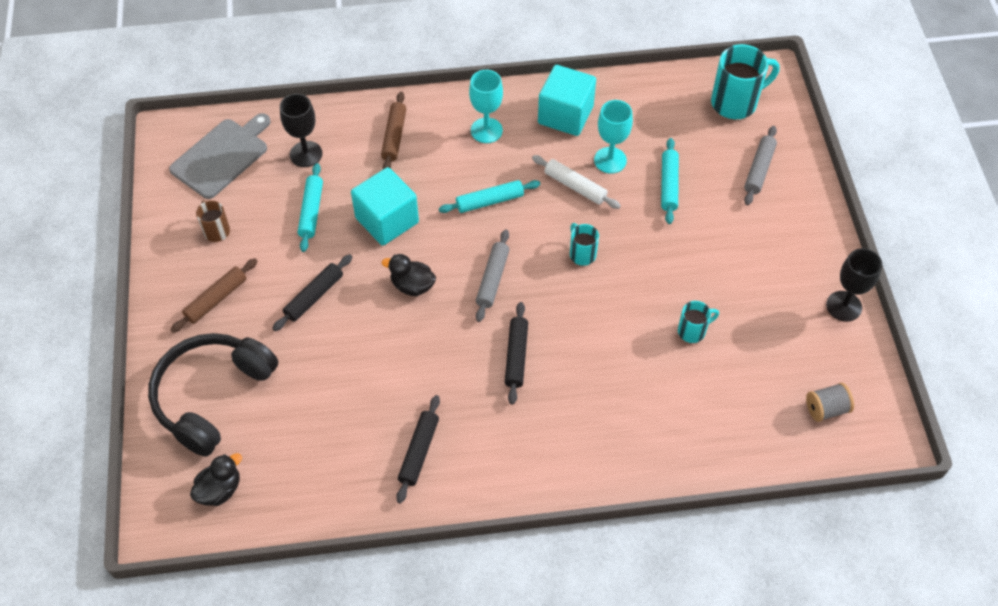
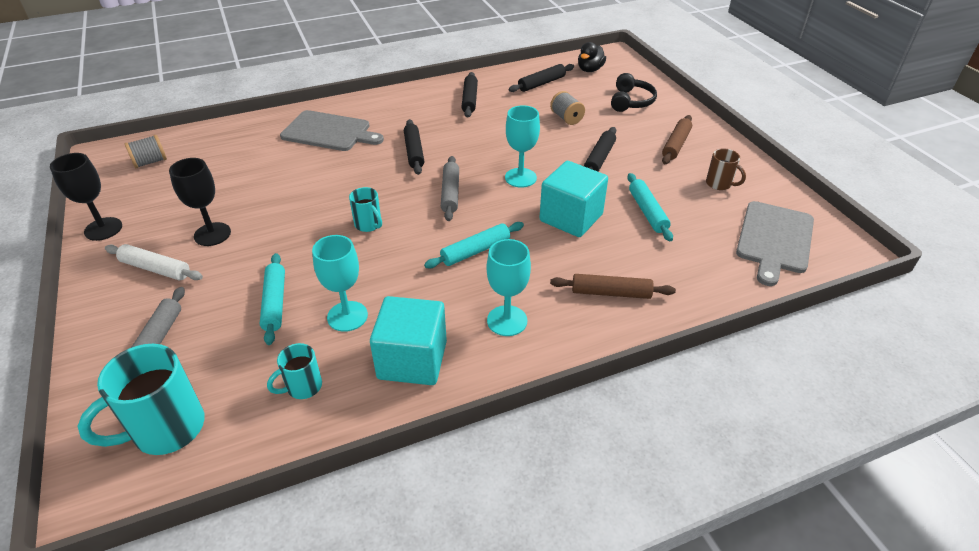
camera: 165 degrees right, 15 degrees down
(212, 396) = (631, 101): black headphones -> black headphones, size x0.56
(306, 154) = (692, 257): black goblet -> black goblet (212, 234)
(306, 469) = (541, 83): none -> black rolling pin
(312, 379) = (566, 118): none -> grey spool
(394, 136) = (611, 293): brown rolling pin -> brown rolling pin turned 75 degrees counterclockwise
(412, 285) = (520, 178): black duck -> turquoise goblet
(575, 186) = (385, 281): white rolling pin -> white rolling pin (155, 269)
(613, 421) = (329, 132): none -> grey cutting board
(692, 331) = (259, 189): turquoise mug -> turquoise mug (303, 387)

